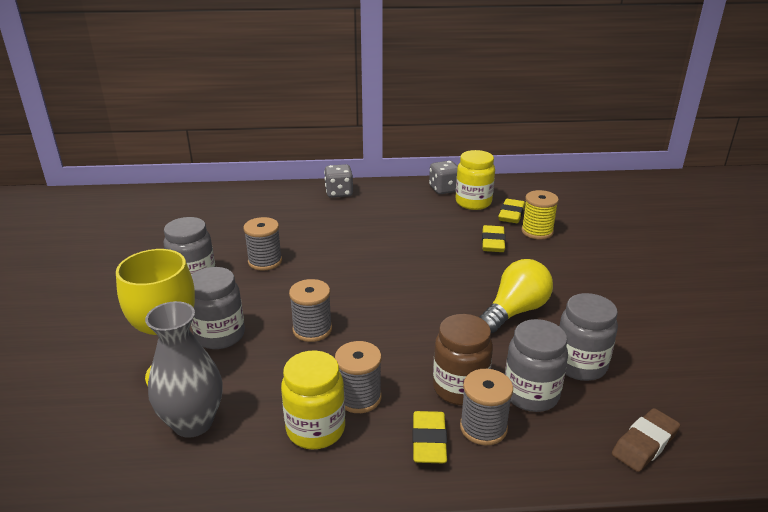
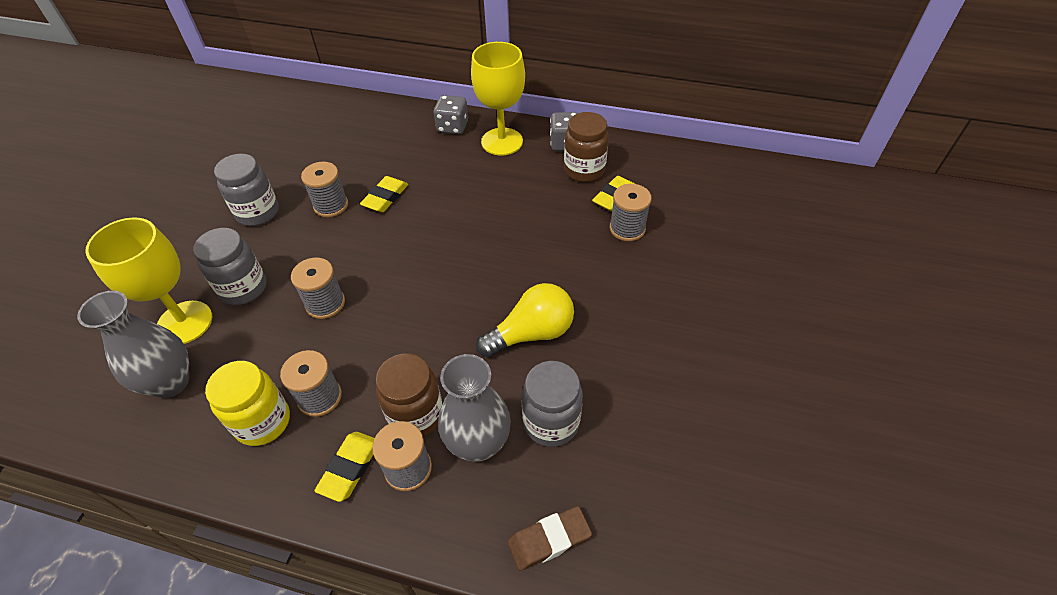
camera: 20 degrees right, 20 degrees up
(390, 196) = (502, 142): none -> yellow goblet
(473, 202) = (584, 170): yellow jar -> brown jar
(493, 242) = (568, 233): yellow eraser -> yellow eraser (385, 197)
(531, 394) = (478, 443): grey jar -> grey vase
(537, 231) = (627, 228): yellow spool -> grey spool

